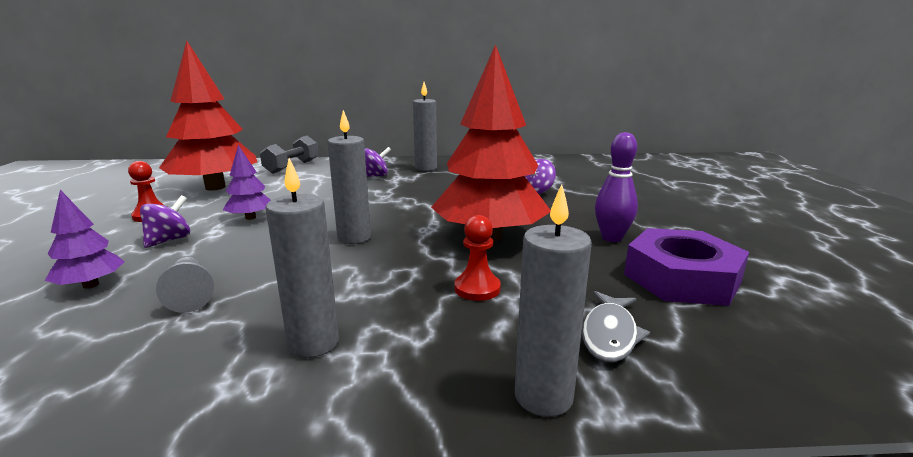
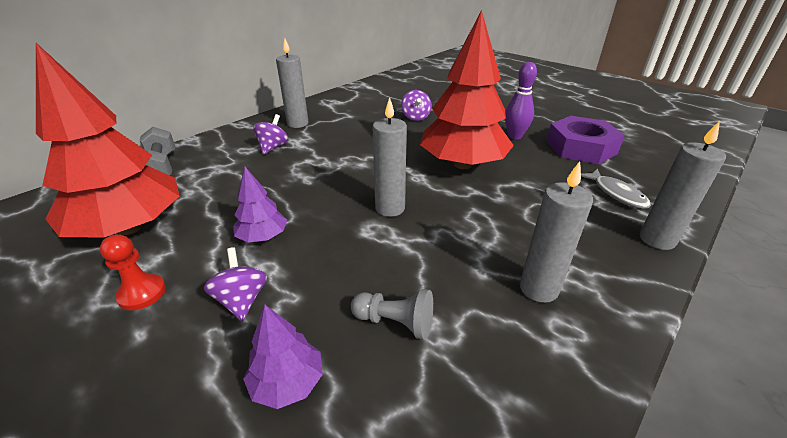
camera: 45 degrees left, 15 degrees up
(477, 288) = (529, 202): red pawn -> none

